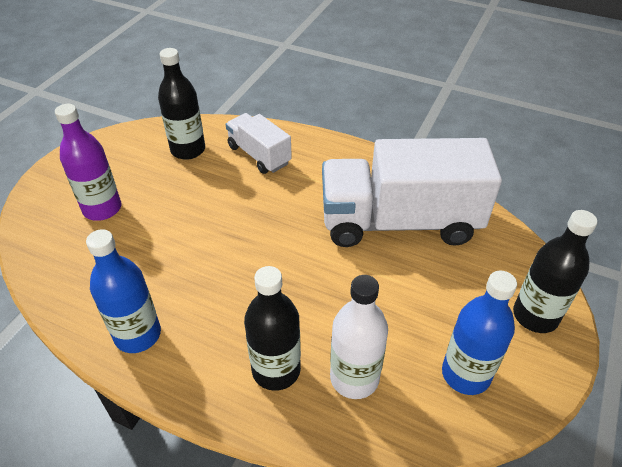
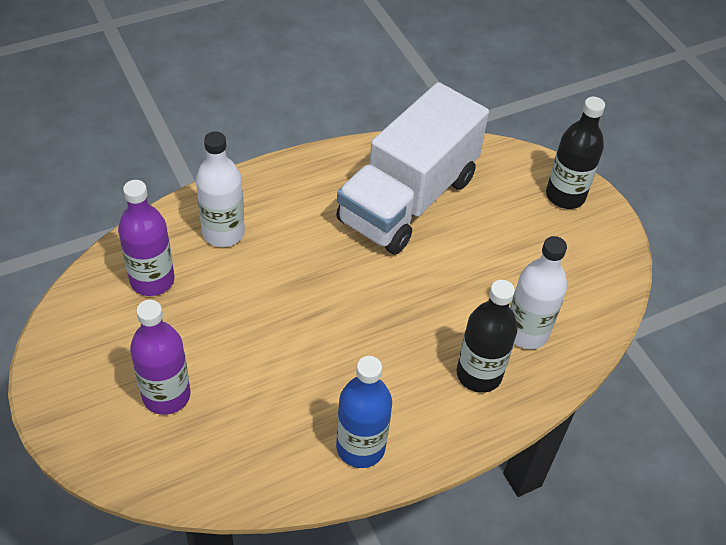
camera: 55 degrees left, 5 degrees up
(188, 150) = (152, 280): black bottle -> purple bottle
(259, 155) = (223, 233): white truck -> white bottle
(466, 374) = (576, 269): blue bottle -> none

